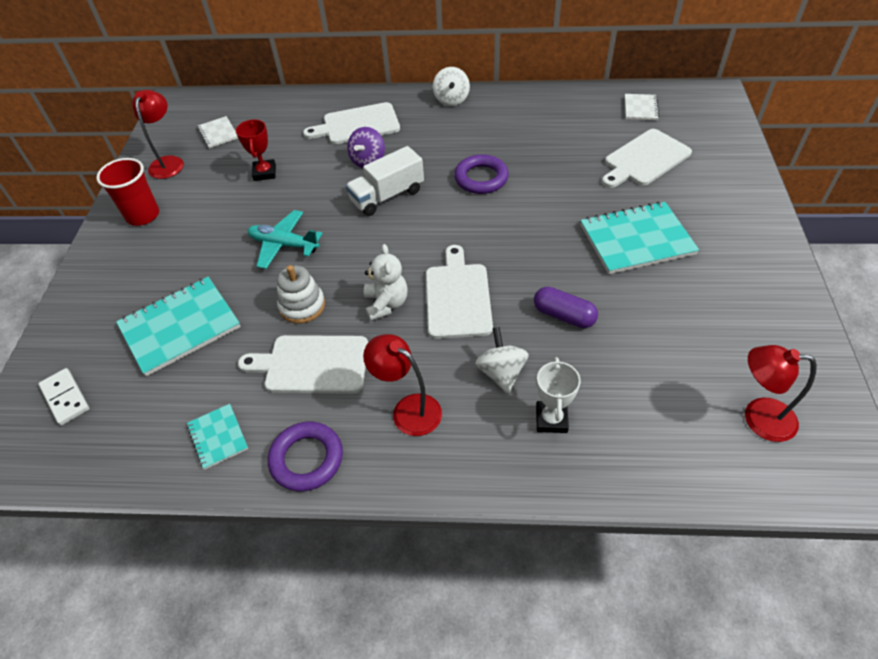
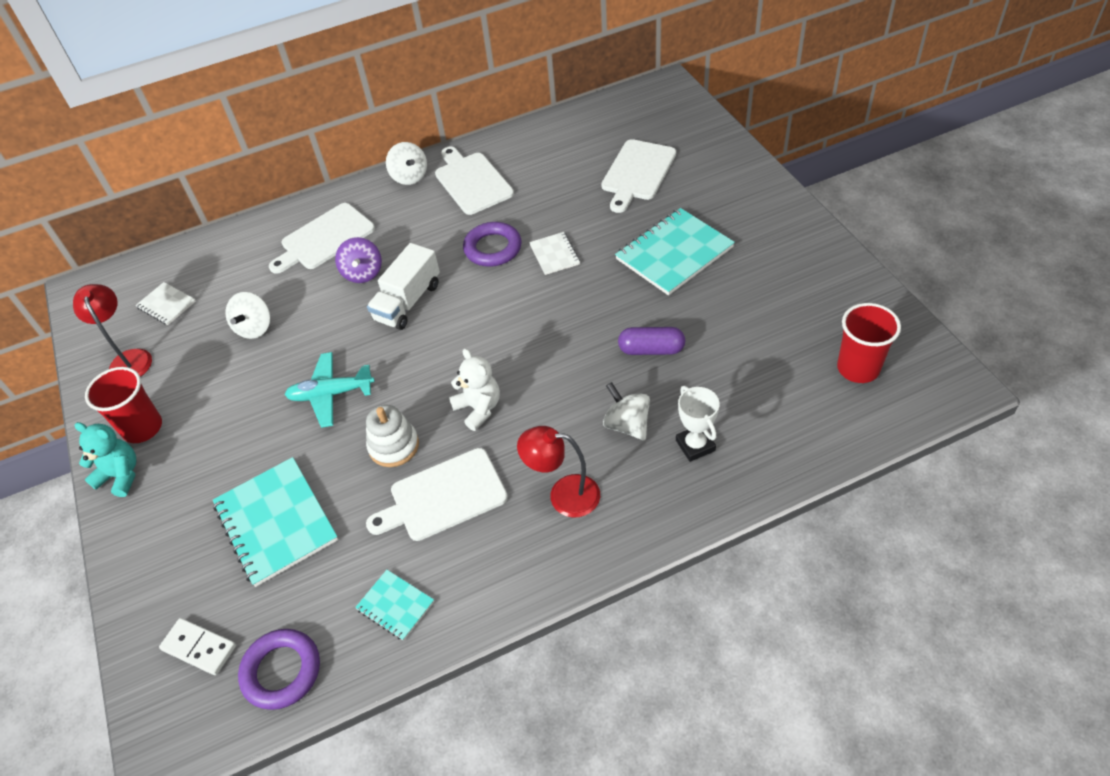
camera: 25 degrees left, 0 degrees up
(105, 244) = (120, 475): none -> turquoise teddy bear
(180, 327) = (276, 522): turquoise notebook -> turquoise notebook turned 60 degrees counterclockwise
(264, 173) = (254, 328): red trophy -> white spinning top
(307, 459) = (498, 583): purple ring -> purple ring (282, 671)
(458, 297) = (543, 373): white cutting board -> white cutting board (472, 181)
(640, 108) = (604, 122): white notebook -> white notebook (554, 254)
(758, 417) = (858, 368): red lamp -> red cup

